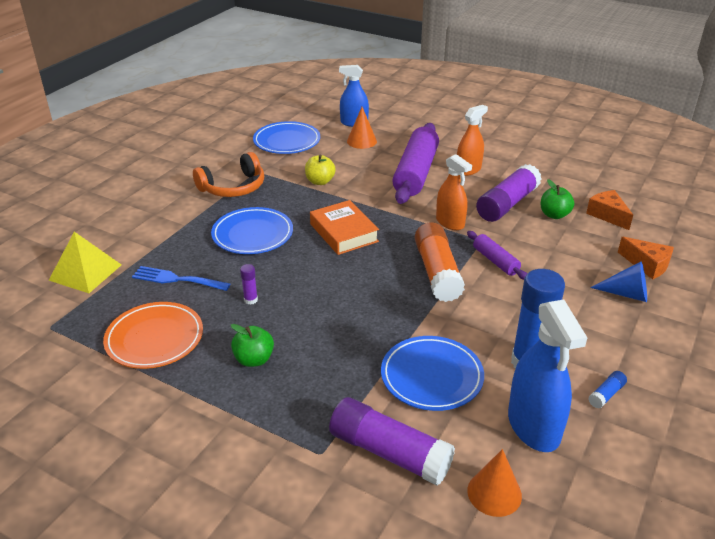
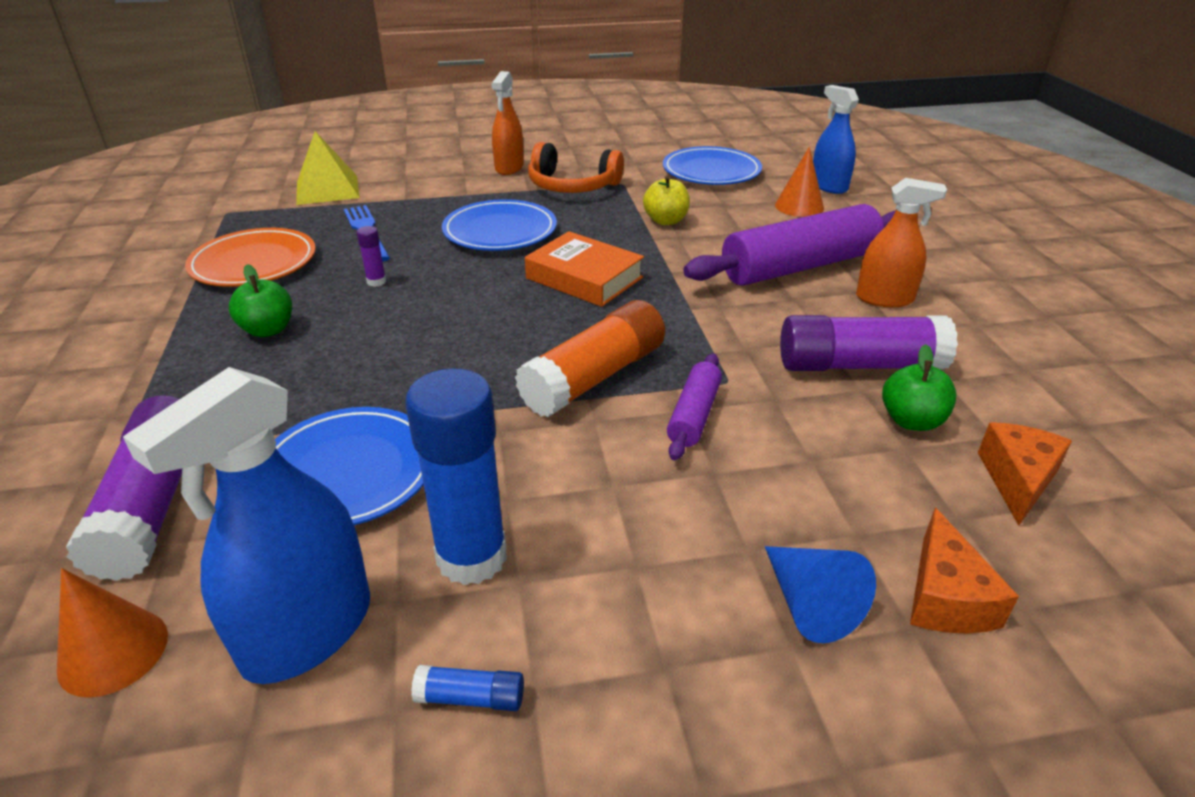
camera: 50 degrees right, 0 degrees up
(344, 233) = (584, 278): orange book -> orange book turned 75 degrees counterclockwise
(450, 222) = (728, 338): orange spray bottle -> orange spray bottle (509, 168)

